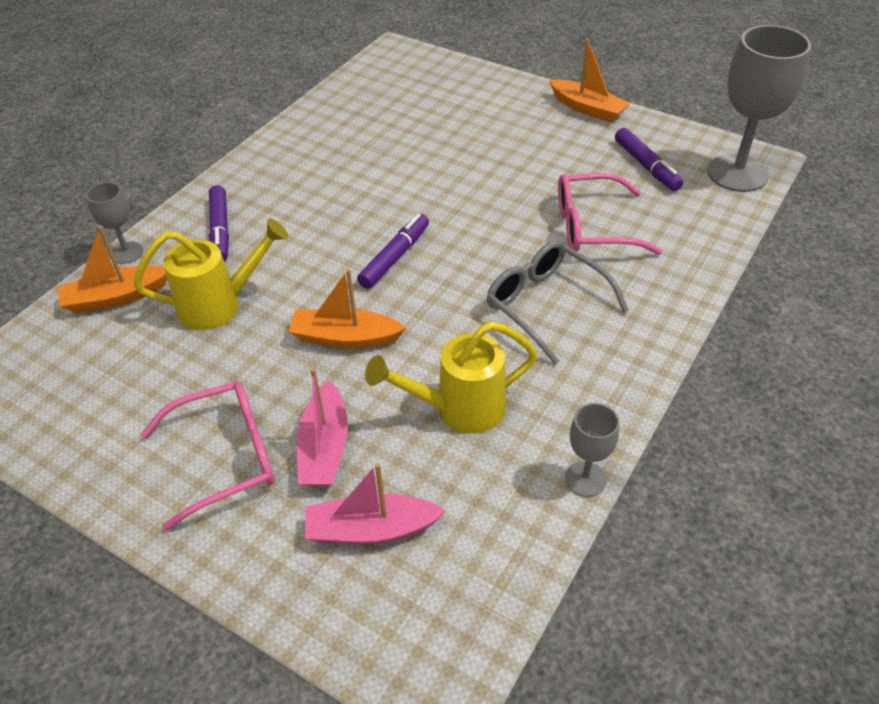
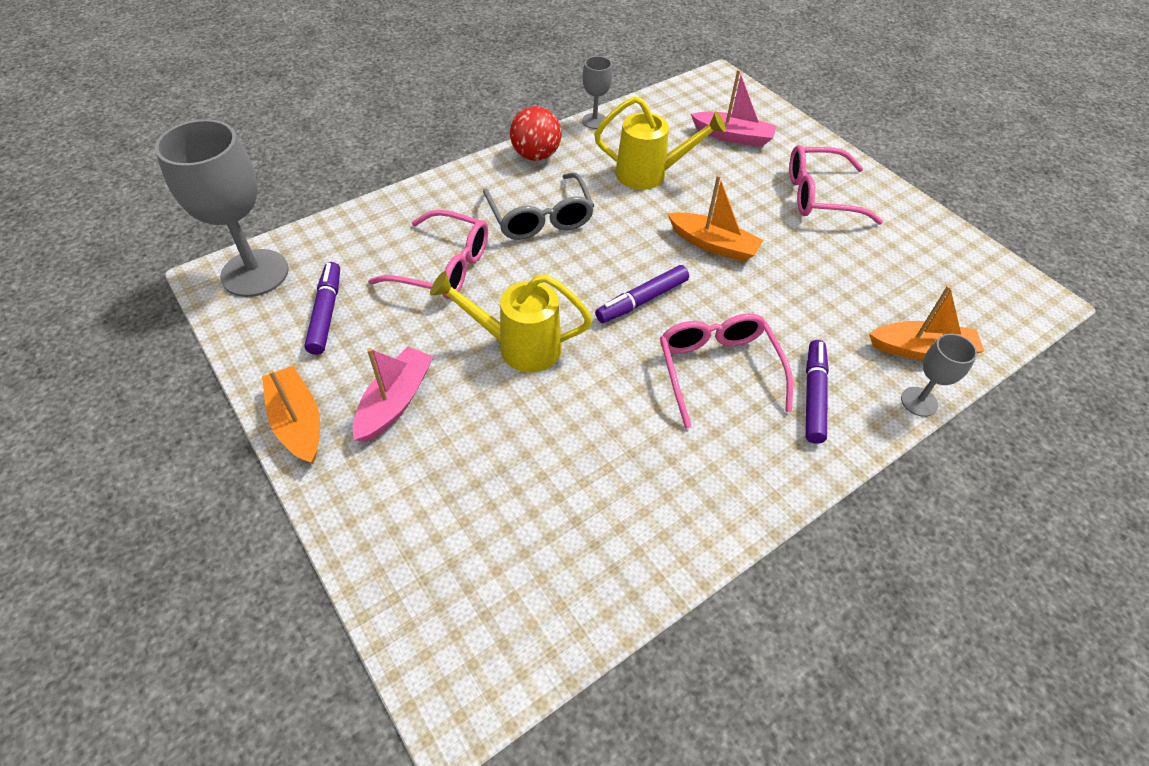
camera: 160 degrees left, 5 degrees up
(220, 305) = (817, 307): yellow watering can -> yellow watering can (518, 346)
(306, 224) = (718, 370): none -> pink glasses
(324, 447) = (750, 181): pink boat -> pink boat (395, 401)
(615, 385) = (536, 155): none -> red ball

